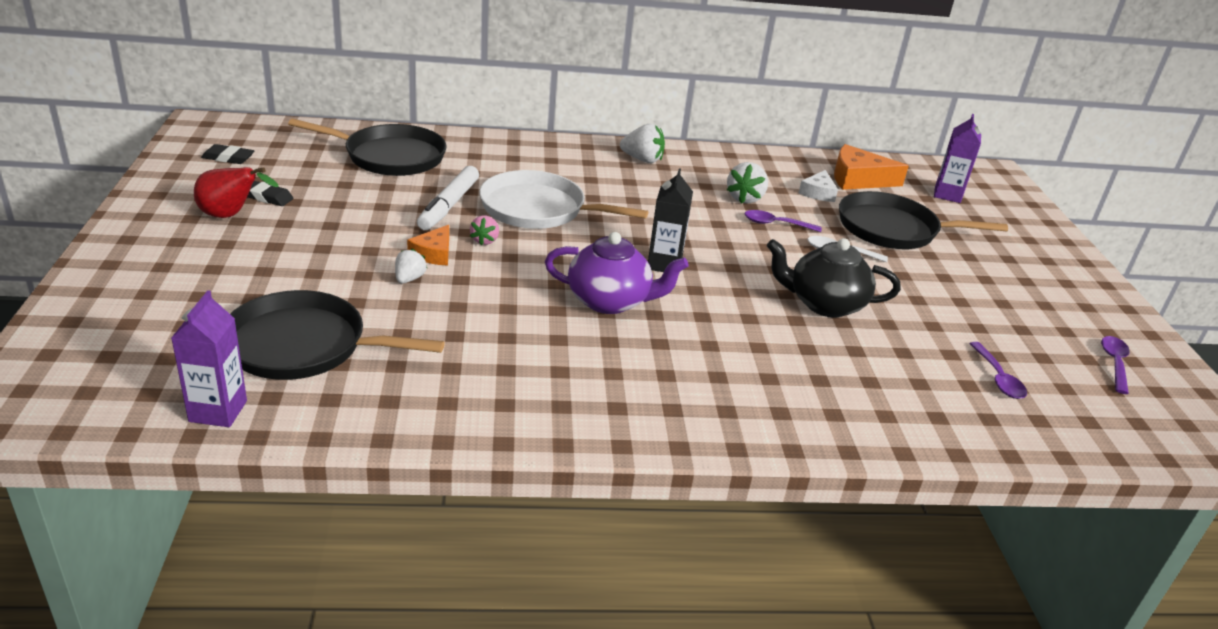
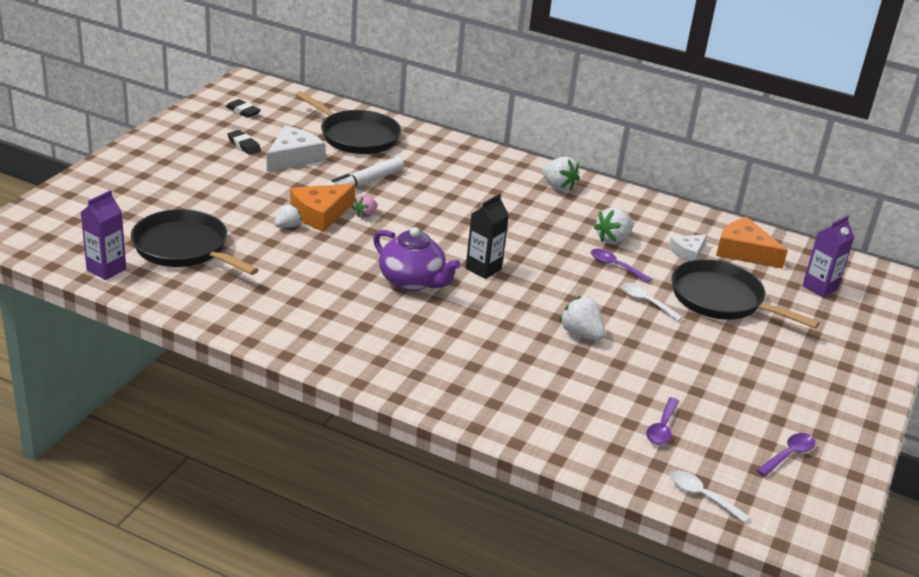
camera: 30 degrees right, 0 degrees up
(231, 216) = (211, 153): red pear -> none
(340, 196) = (293, 157): none -> white cheese
(434, 253) = (320, 214): orange cheese -> orange cheese, size x1.67
(538, 209) = (428, 203): white pan -> none
(824, 304) = (581, 334): black teapot -> white strawberry
(1109, 438) = (702, 496): none -> white spoon

